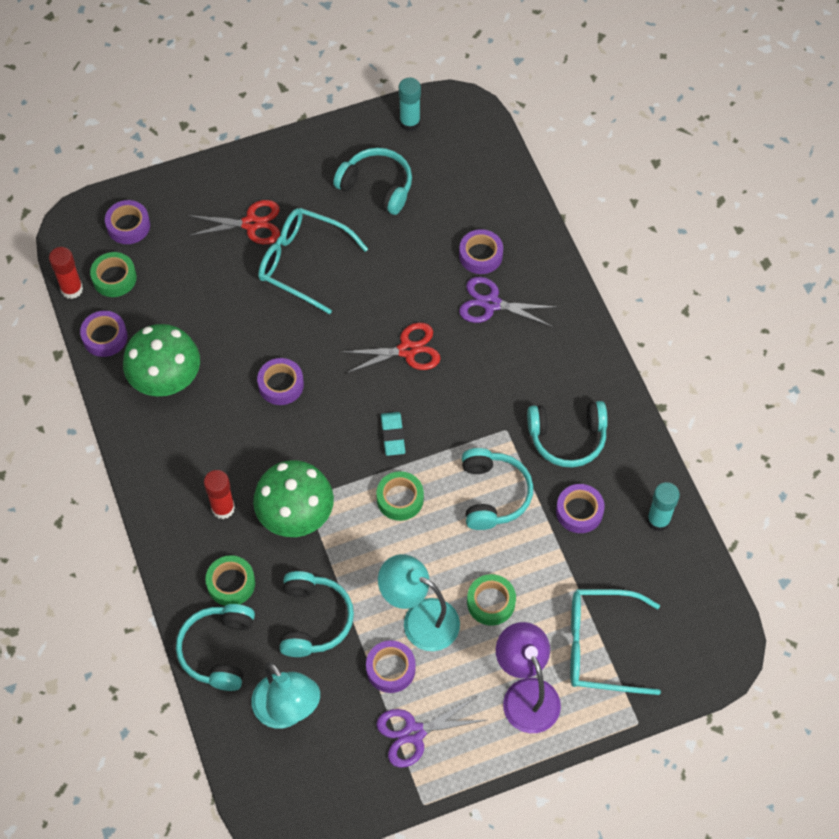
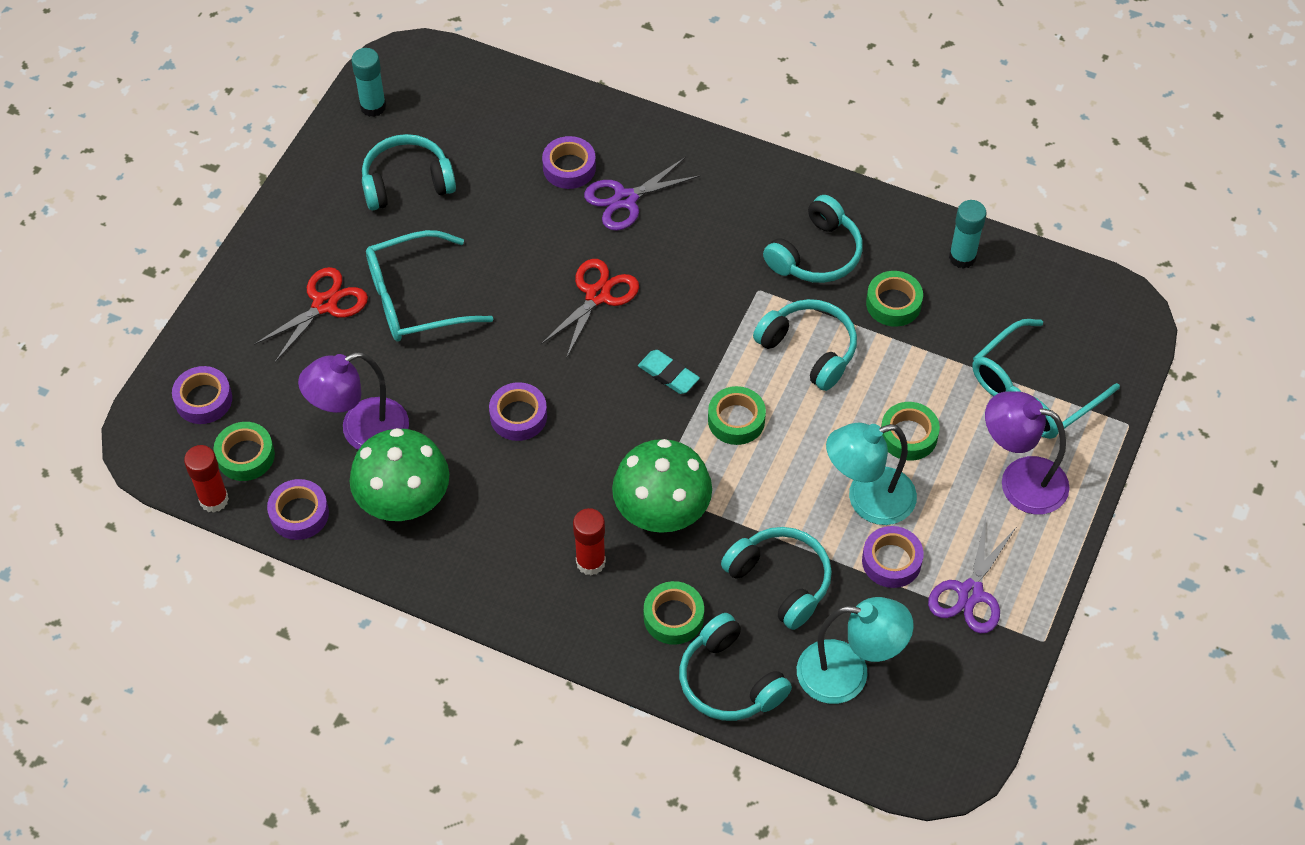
camera: 45 degrees left, 5 degrees down
(188, 318) = (361, 432): none -> purple lamp
(579, 511) = (893, 303): purple tape -> green tape

